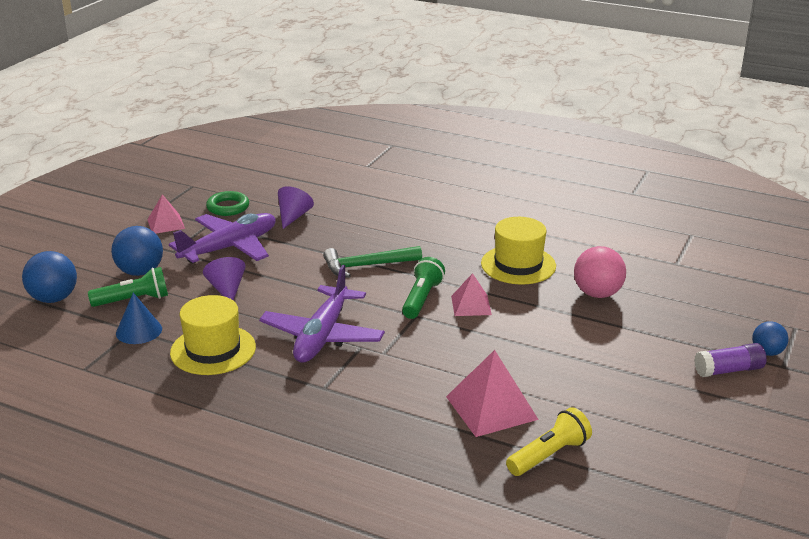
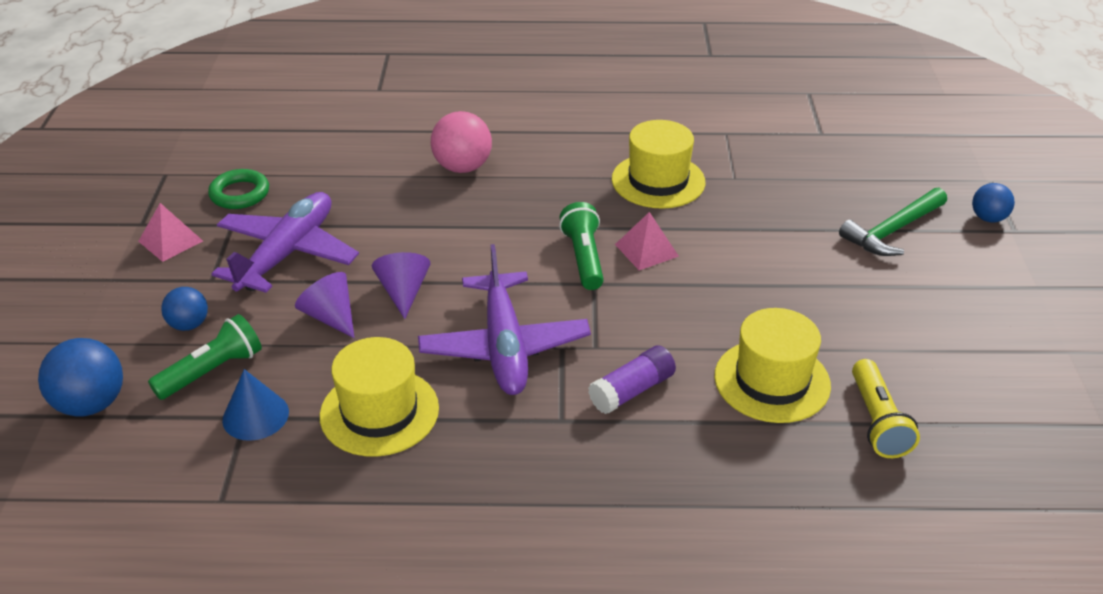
camera: 25 degrees left, 10 degrees up
(140, 272) = (189, 325): blue ball -> blue ball, size x0.61
(293, 216) = (338, 185): purple cone -> purple cone (403, 292)
(367, 266) = (484, 231): green hammer -> green hammer (893, 230)
(491, 407) = (772, 381): pink pyramid -> yellow hat
(549, 455) = (877, 421): yellow flashlight -> yellow flashlight turned 150 degrees clockwise
(597, 294) = (770, 195): pink ball -> pink ball (462, 167)
(728, 370) = (969, 252): purple glue stick -> purple glue stick (632, 391)

